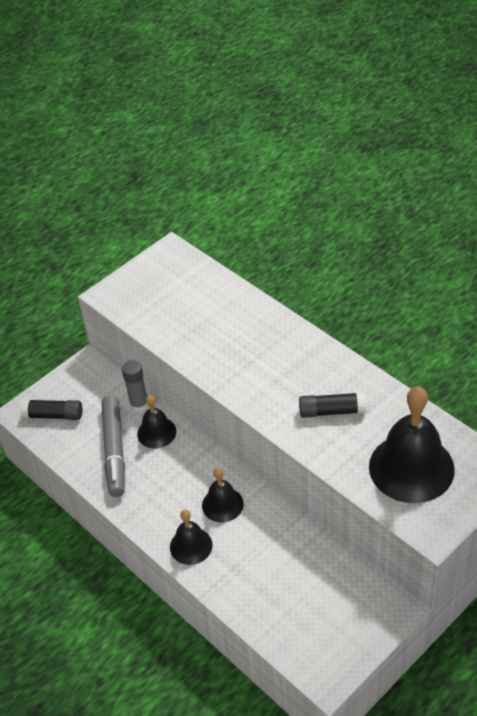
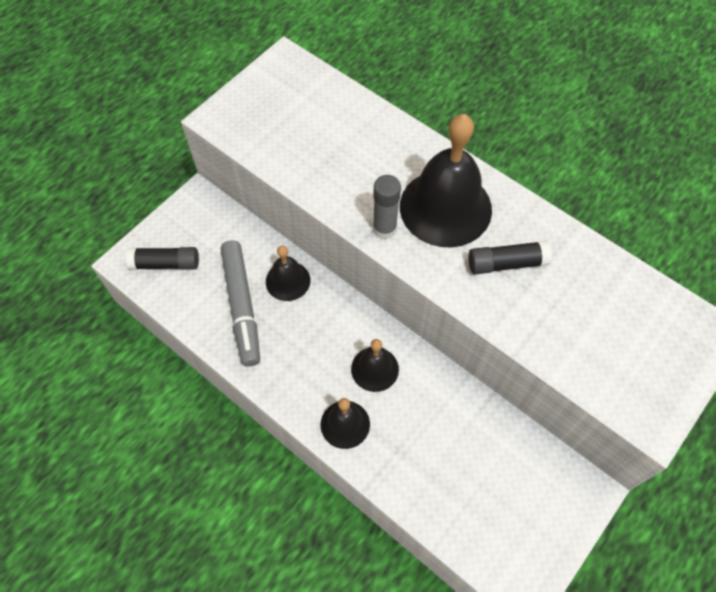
camera: 10 degrees left, 15 degrees up
(139, 404) = (264, 246): grey glue stick -> grey glue stick (384, 229)
(411, 467) = (612, 335): black bell -> black bell (445, 207)

